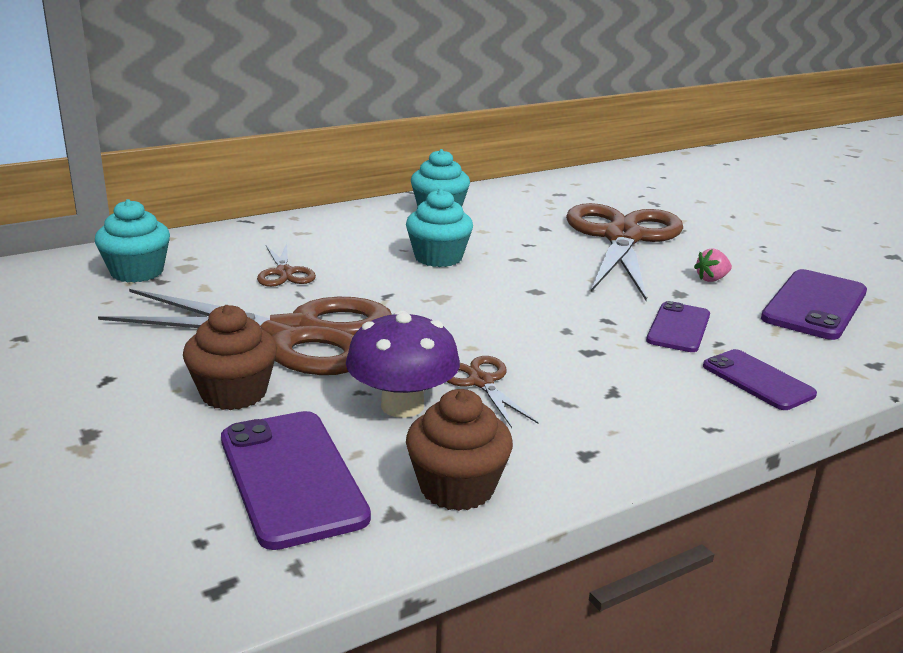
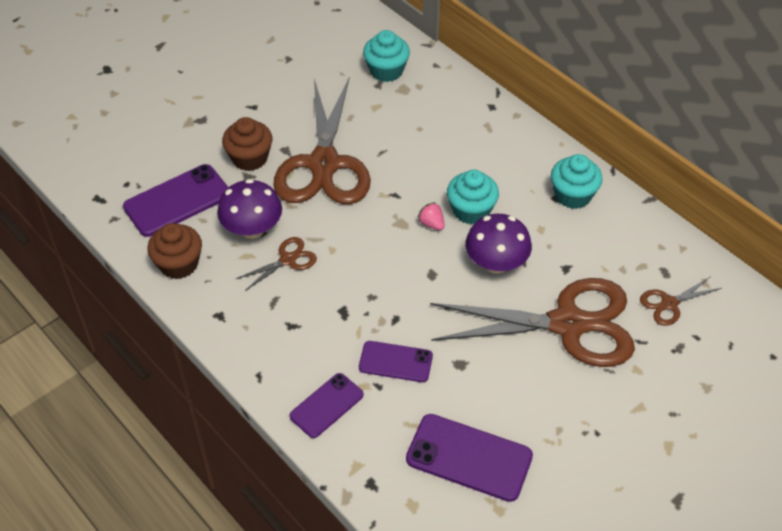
camera: 80 degrees right, 25 degrees up
(284, 273) = (411, 137): brown scissors -> brown scissors (669, 304)
(528, 256) = (496, 263): none -> purple mushroom
(712, 279) = (497, 387): pink strawberry -> pink strawberry (431, 224)

